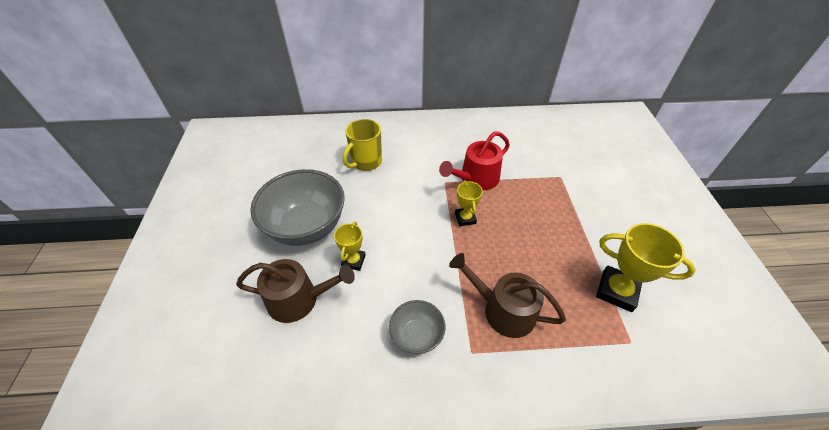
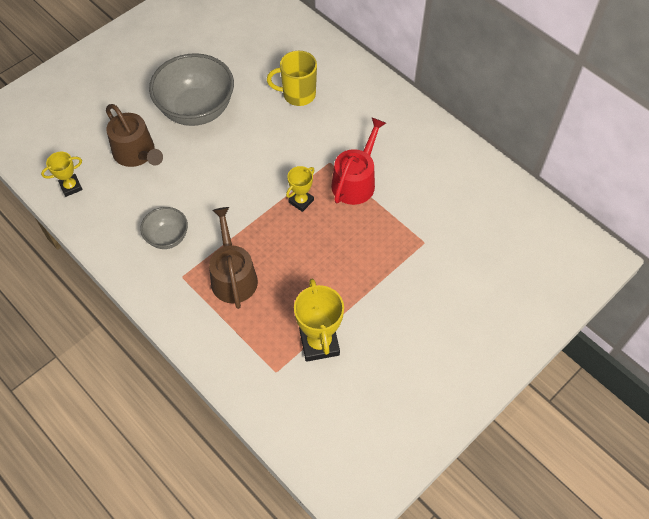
camera: 50 degrees right, 10 degrees up
(353, 261) = (193, 160): yellow trophy -> yellow trophy (71, 187)
(476, 179) = (355, 181): red watering can -> red watering can turned 105 degrees clockwise

